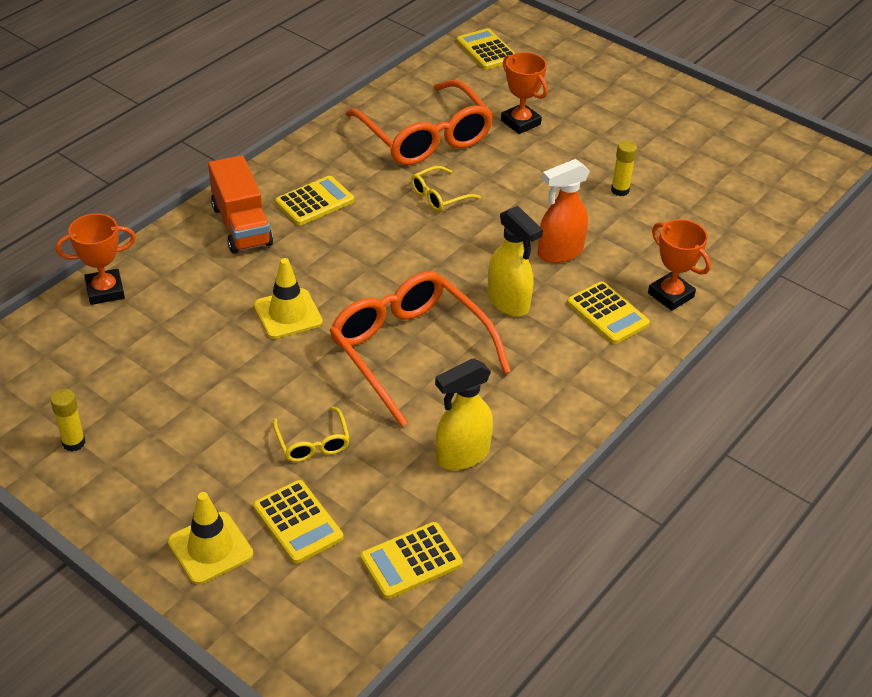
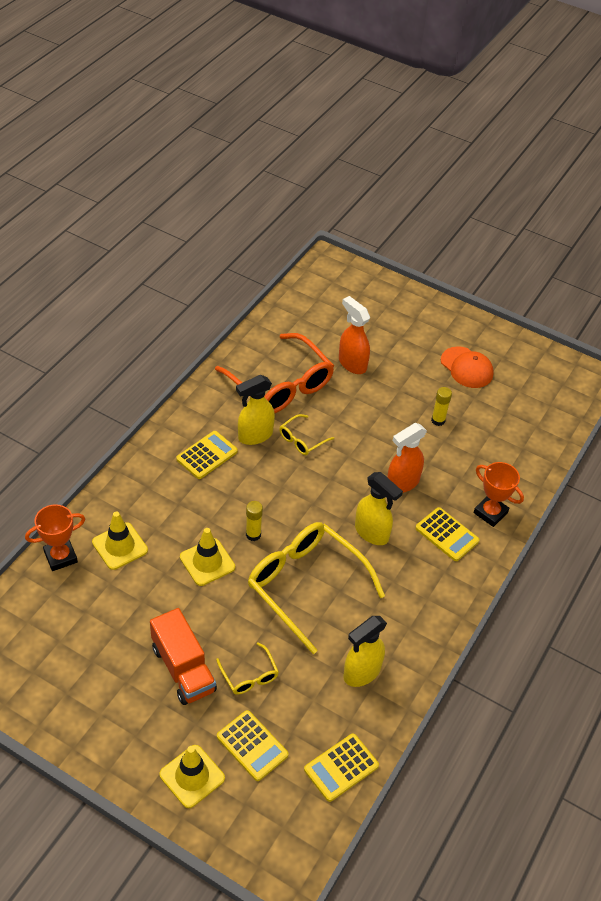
camera: 10 degrees left, 5 degrees up
(74, 442) = (68, 698): yellow glue stick -> yellow glue stick (253, 534)
(181, 286) = (120, 546): none -> yellow traffic cone
(241, 225) = (154, 484): orange truck -> orange truck (183, 669)
(380, 186) = (255, 435): none -> yellow spray bottle
(409, 351) = (306, 585): orange glasses -> yellow glasses
(486, 50) = (313, 296): yellow calculator -> none
(520, 122) = (352, 363): orange trophy -> orange spray bottle
(668, 138) = (466, 368): none -> orange cap

